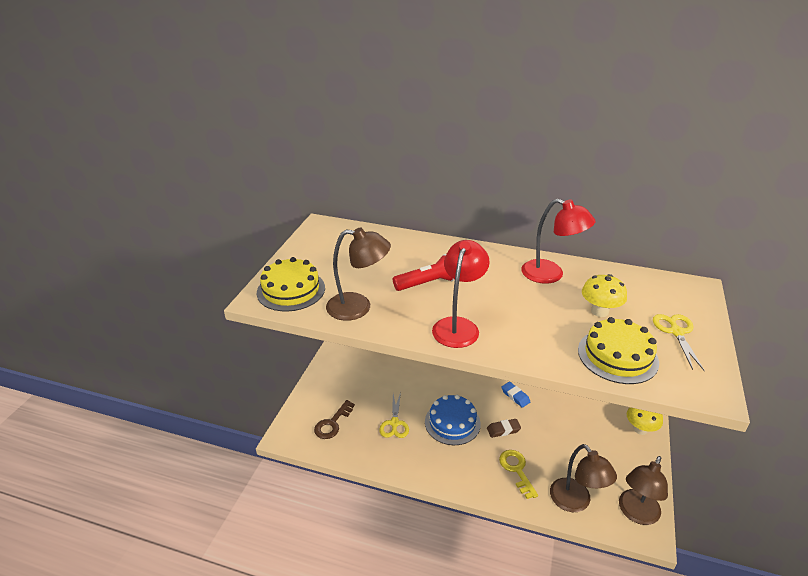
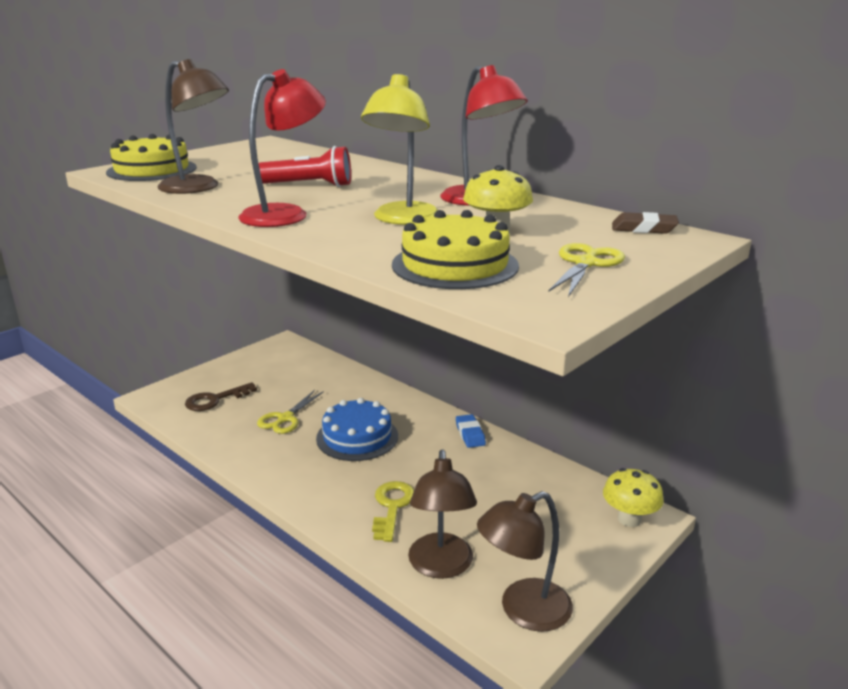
camera: 25 degrees right, 10 degrees down
(503, 430) = (417, 462): brown eraser -> brown eraser (643, 229)
(534, 311) = (403, 219): none -> yellow lamp

